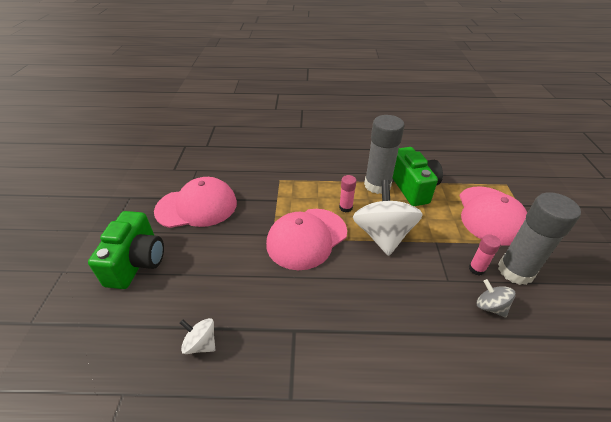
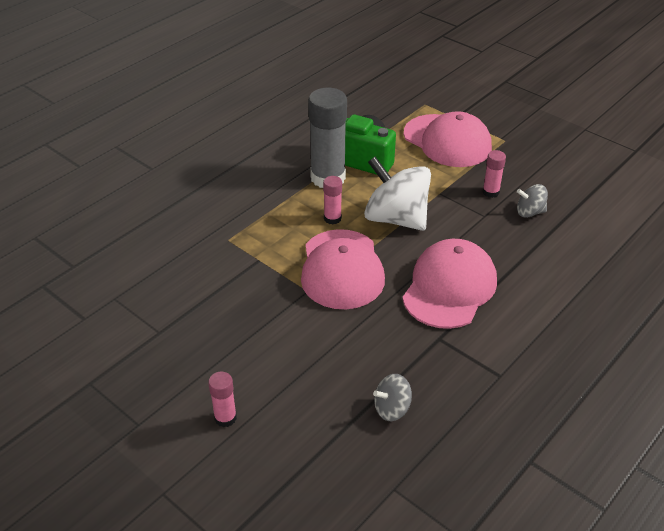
camera: 50 degrees left, 0 degrees up
(137, 262) = (225, 418): green camera -> pink glue stick
(197, 206) = (189, 328): pink cap -> pink cap (449, 287)
(201, 343) = (392, 409): white spinning top -> grey spinning top
(515, 271) = (514, 174): grey glue stick -> none

